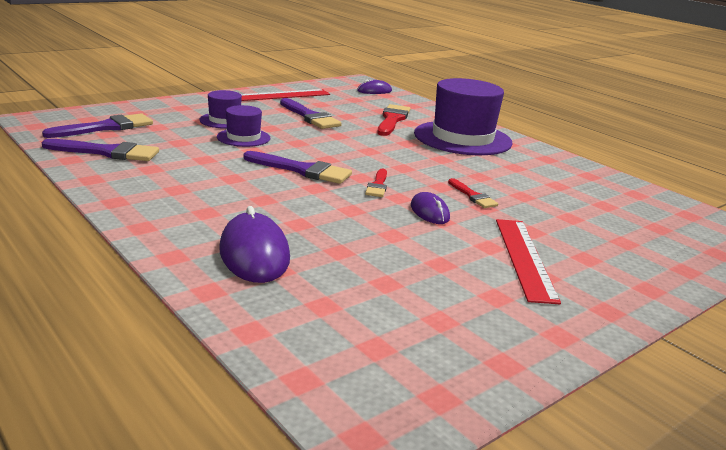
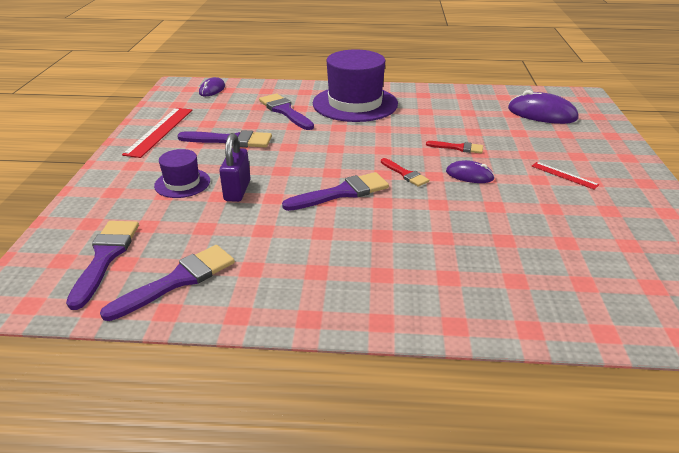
camera: 45 degrees left, 10 degrees up
(243, 137) = (237, 190): purple hat -> purple padlock
(254, 254) = (480, 281): purple mouse -> purple mouse (542, 114)
(392, 120) = (285, 111): red brush -> purple brush
(524, 258) = (564, 175): red ruler -> red ruler, size x0.53

